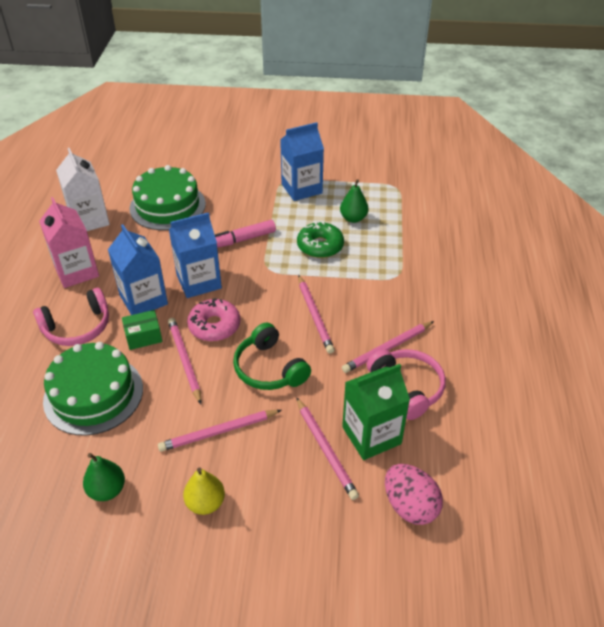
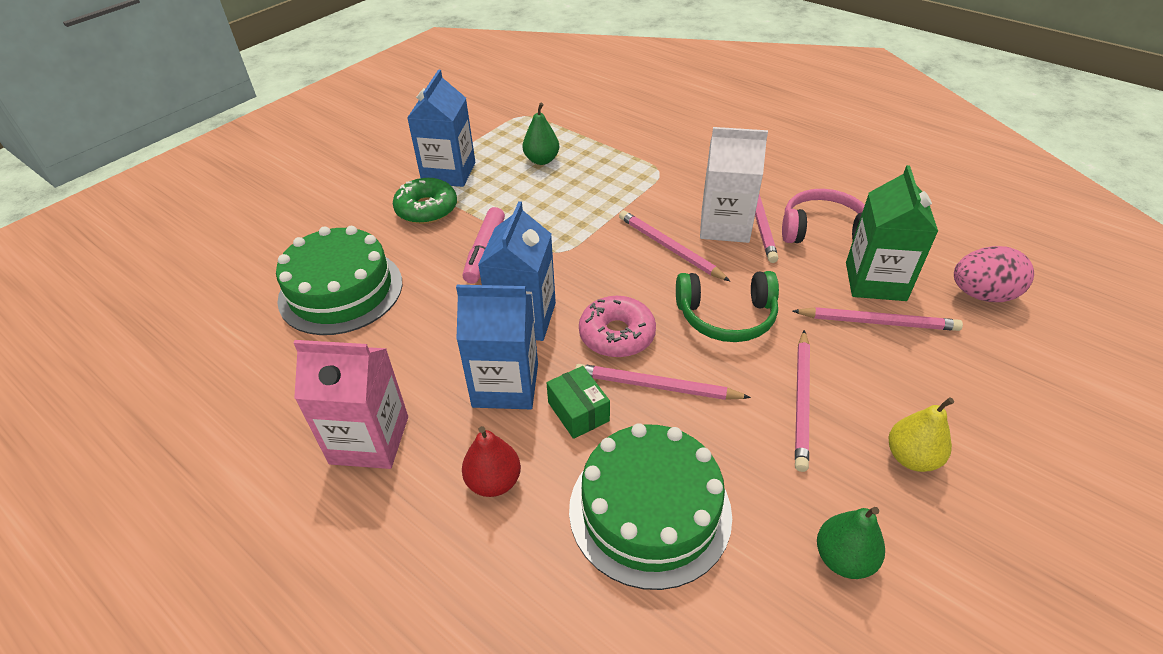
camera: 55 degrees left, 0 degrees up
(77, 327) = (494, 481): pink headphones -> red pear
(89, 220) = (268, 383): white carton -> white carton (724, 226)
(143, 336) = (578, 411): green box -> green box turned 45 degrees counterclockwise
(315, 315) = (669, 248): pink pencil -> pink pencil turned 150 degrees counterclockwise
(320, 246) = (561, 199): green donut -> green donut (426, 209)

